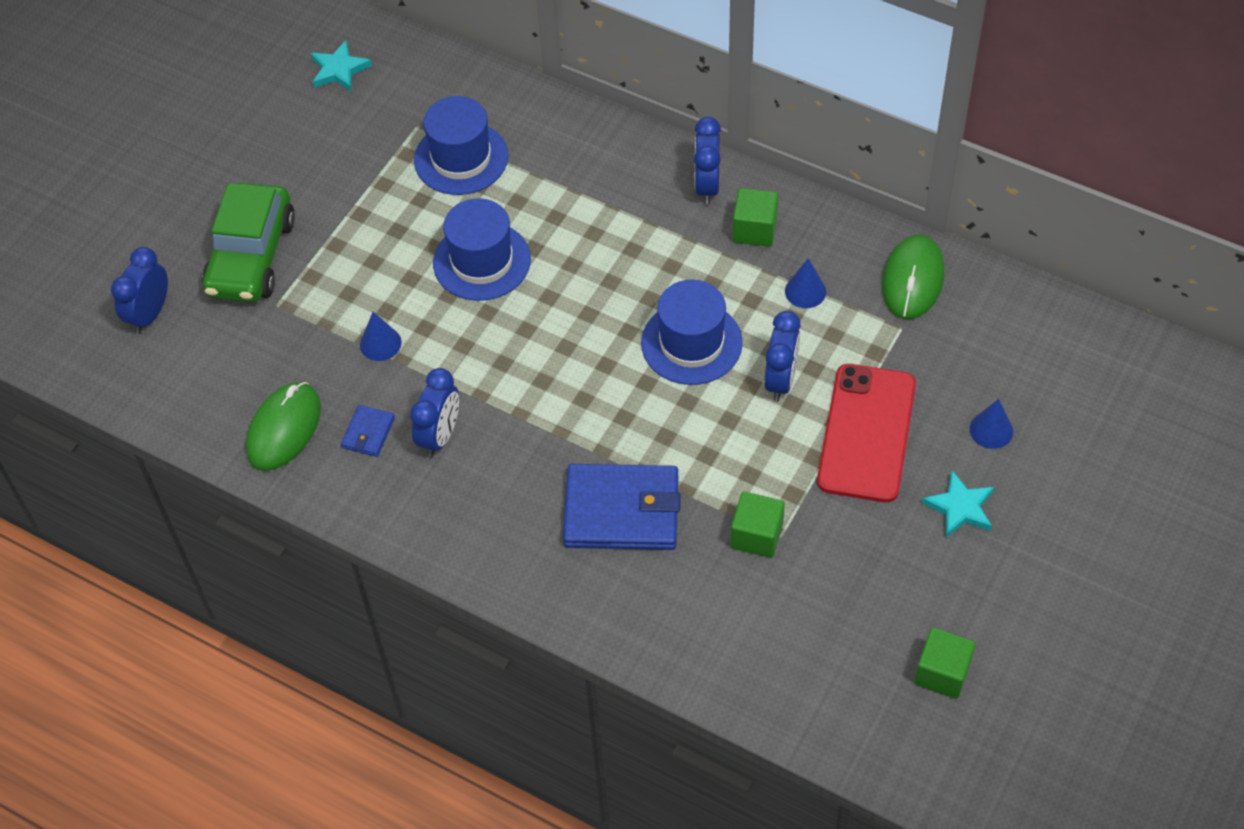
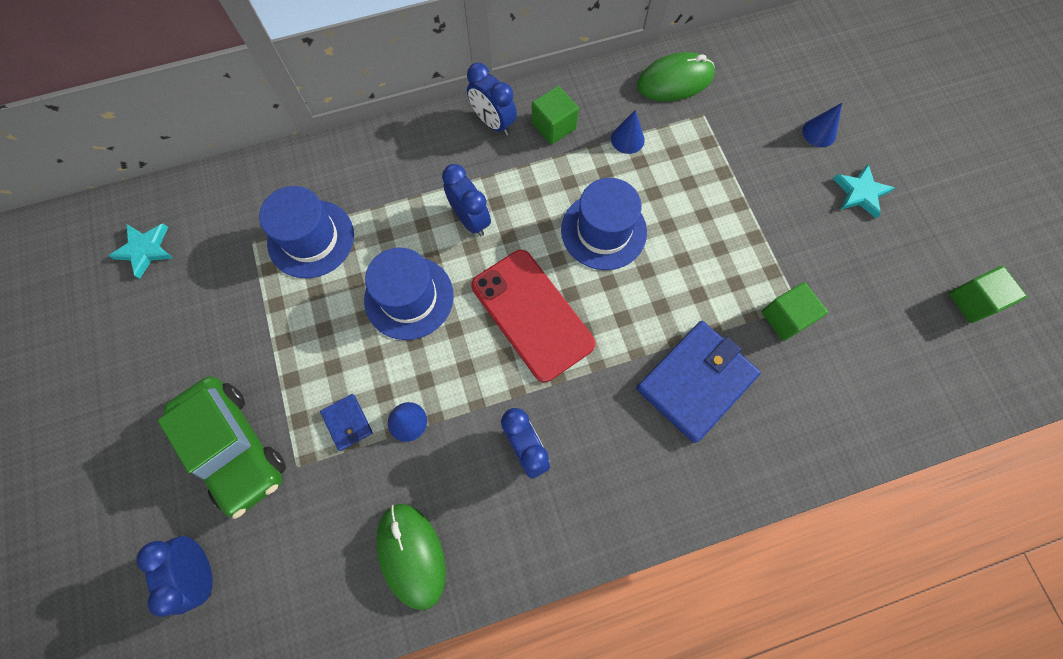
camera: 50 degrees left, 15 degrees up
(368, 433) = (475, 495): blue wallet -> blue wallet (347, 422)
(780, 380) = (680, 206): blue clock -> blue clock (470, 219)
(867, 433) = (763, 195): red phone -> red phone (532, 314)
(912, 280) = (675, 81): green mouse -> green mouse turned 75 degrees counterclockwise

